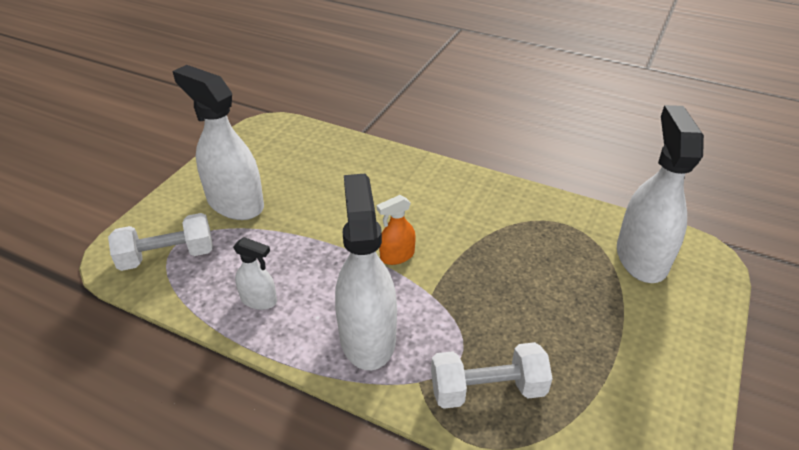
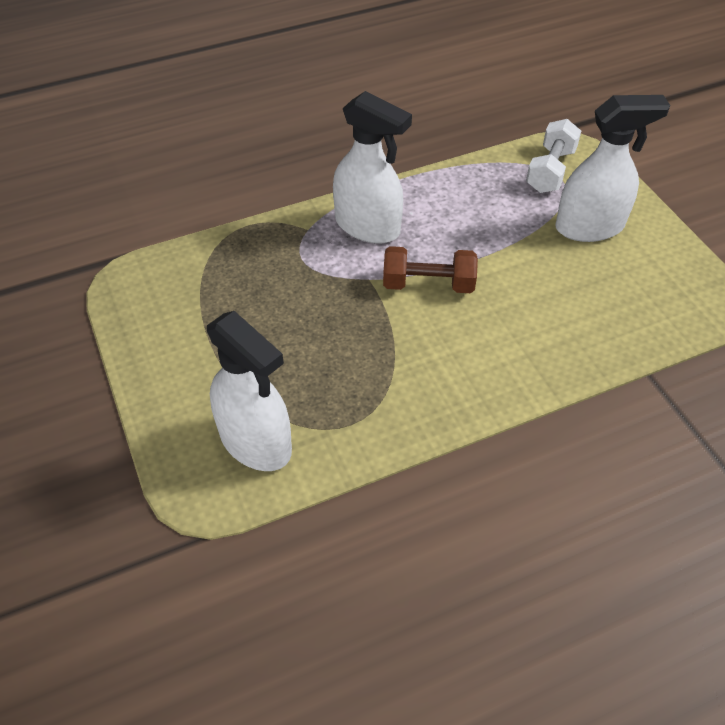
camera: 130 degrees right, 10 degrees up
(259, 300) = (457, 194): white spray bottle -> none
(397, 256) = (428, 284): orange spray bottle -> brown dumbbell
(487, 390) = (265, 255): white dumbbell -> none

